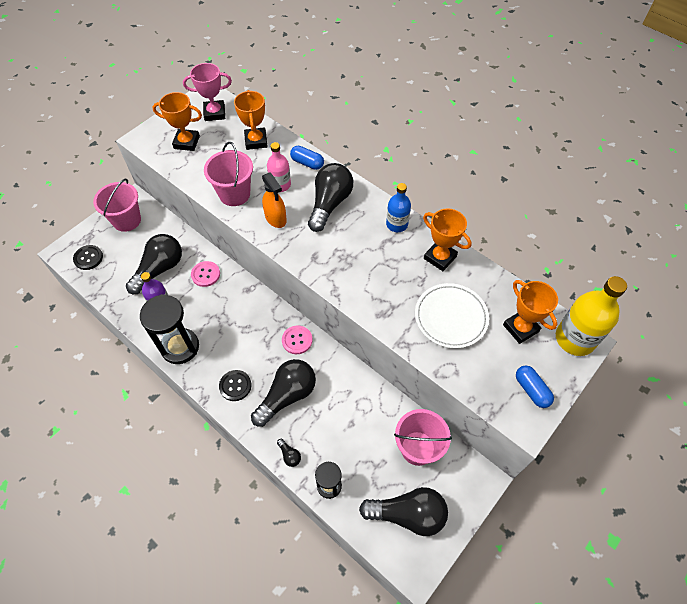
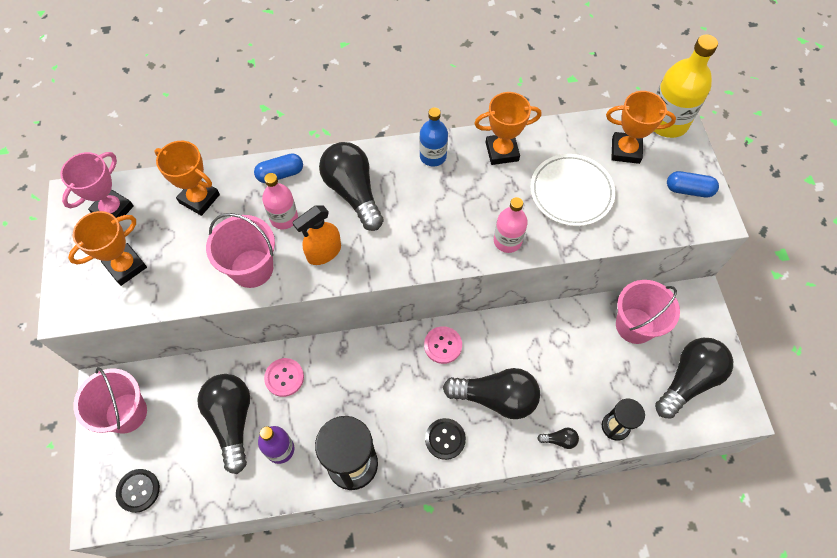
camera: 50 degrees left, 5 degrees up
(276, 218) = (323, 252): orange spray bottle -> orange spray bottle turned 135 degrees clockwise
(287, 396) = (496, 398): black light bulb -> black light bulb turned 105 degrees clockwise
(375, 305) = (507, 241): none -> pink bottle

